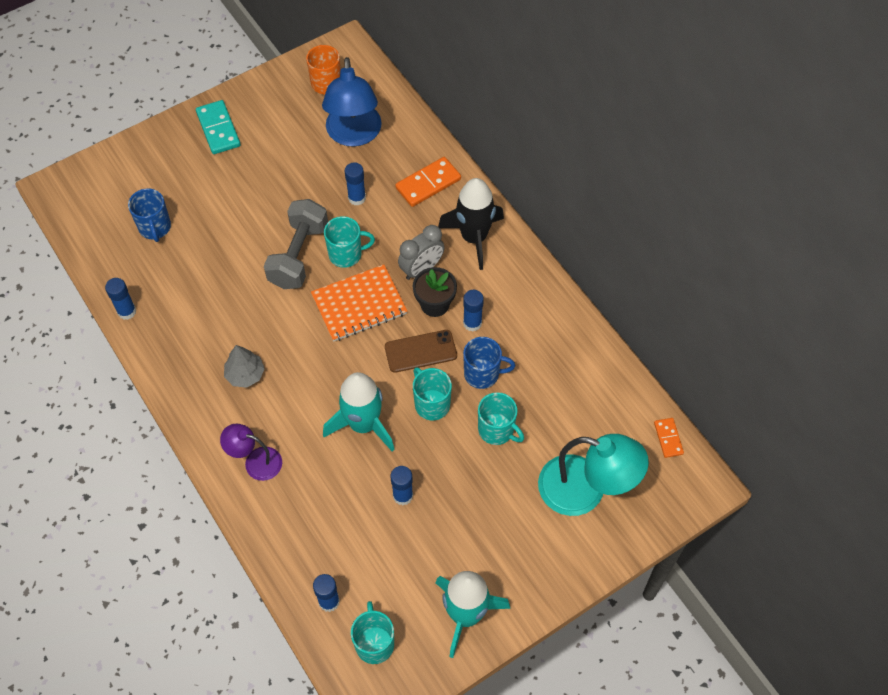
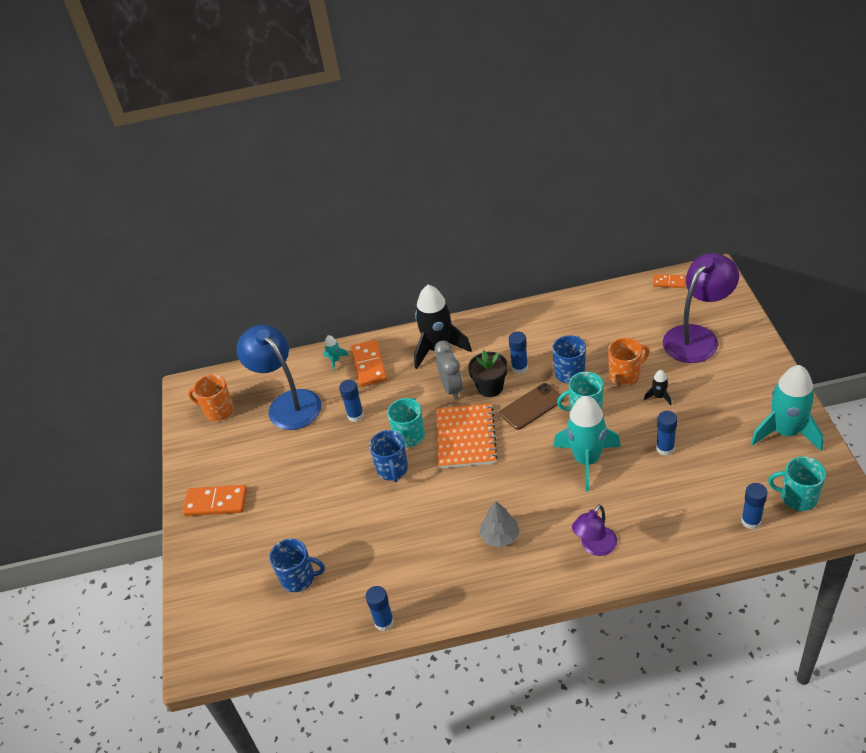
camera: 60 degrees left, 15 degrees down
(218, 129) = (216, 502): turquoise domino -> orange domino
(298, 255) = (392, 470): grey dumbbell -> blue mug
(354, 135) = (288, 403): blue lamp -> blue lamp turned 150 degrees counterclockwise
(420, 351) = (531, 406): brown phone -> brown phone turned 45 degrees clockwise
(424, 152) = (335, 360): none -> turquoise rocket
(476, 472) = (659, 396): none -> black rocket
(497, 430) = (625, 375): turquoise mug -> orange mug
(585, 490) = (697, 337): turquoise lamp -> purple lamp

